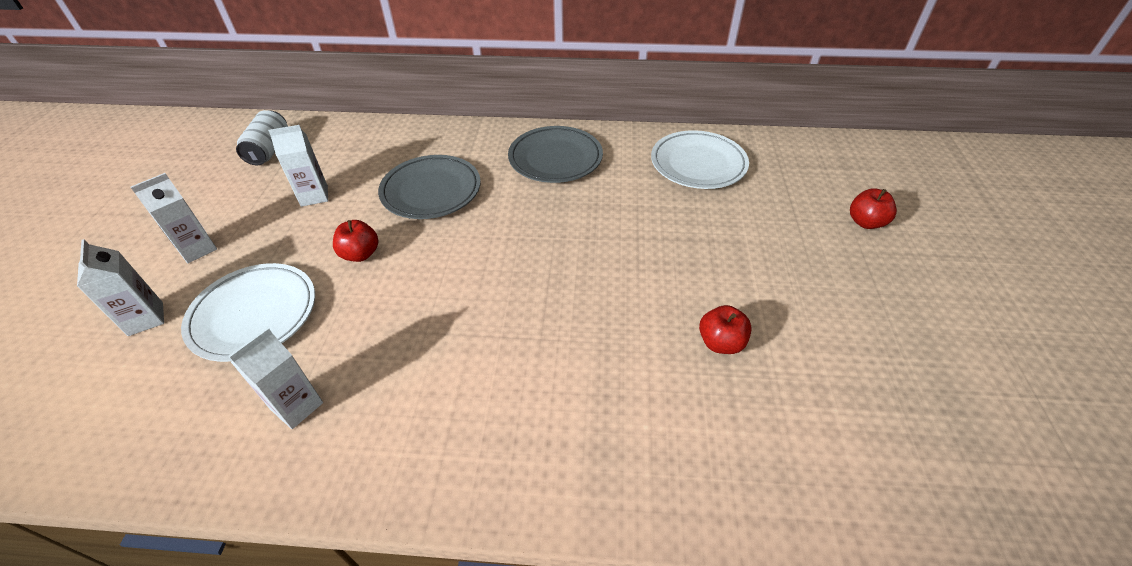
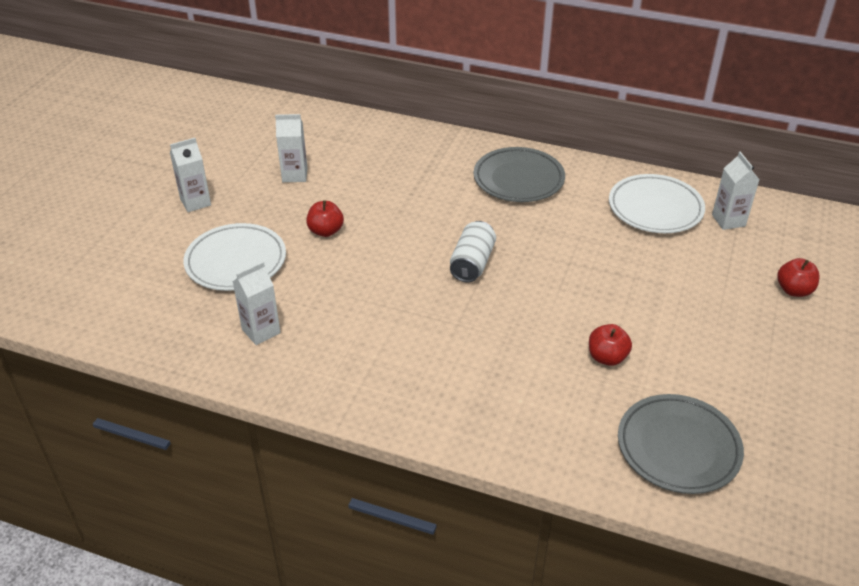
camera: 15 degrees right, 5 degrees down
(146, 319) = (155, 248): white carton -> white carton (728, 220)
(269, 150) = (261, 126): white can -> white can (472, 263)
(431, 191) = (396, 189): grey plate -> grey plate (678, 447)

